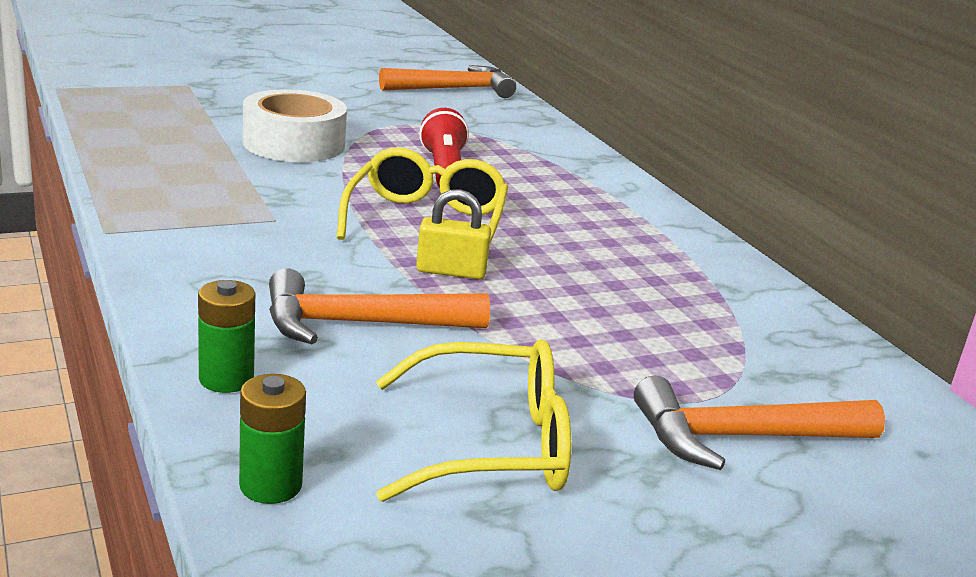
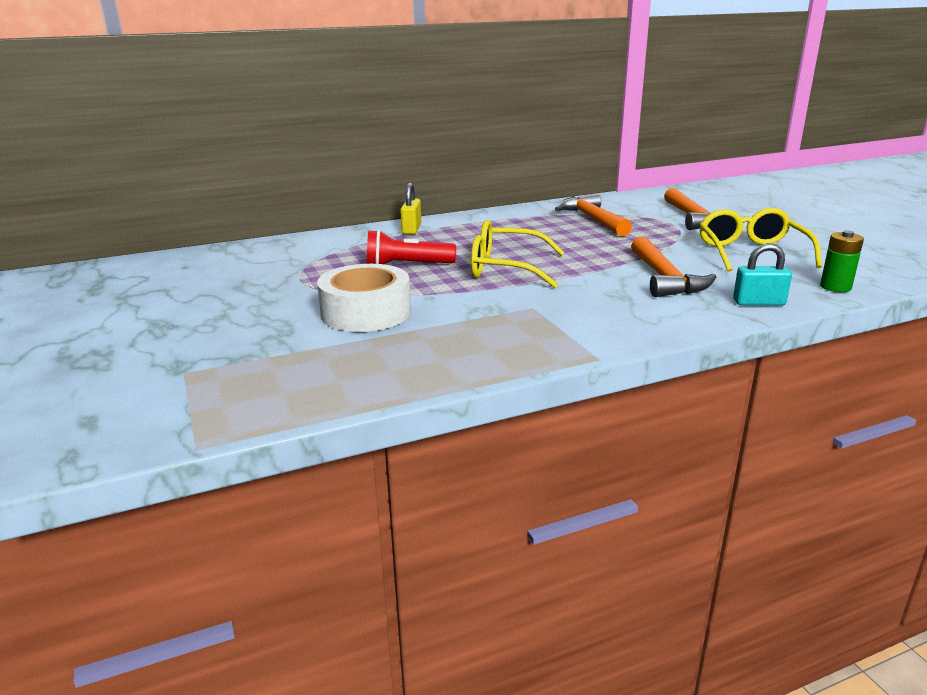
camera: 85 degrees left, 0 degrees up
(226, 379) = (758, 302): green battery -> turquoise padlock
(451, 271) = (577, 261): yellow padlock -> yellow padlock (411, 229)
(454, 89) = (200, 266): orange hammer -> orange hammer (592, 219)

